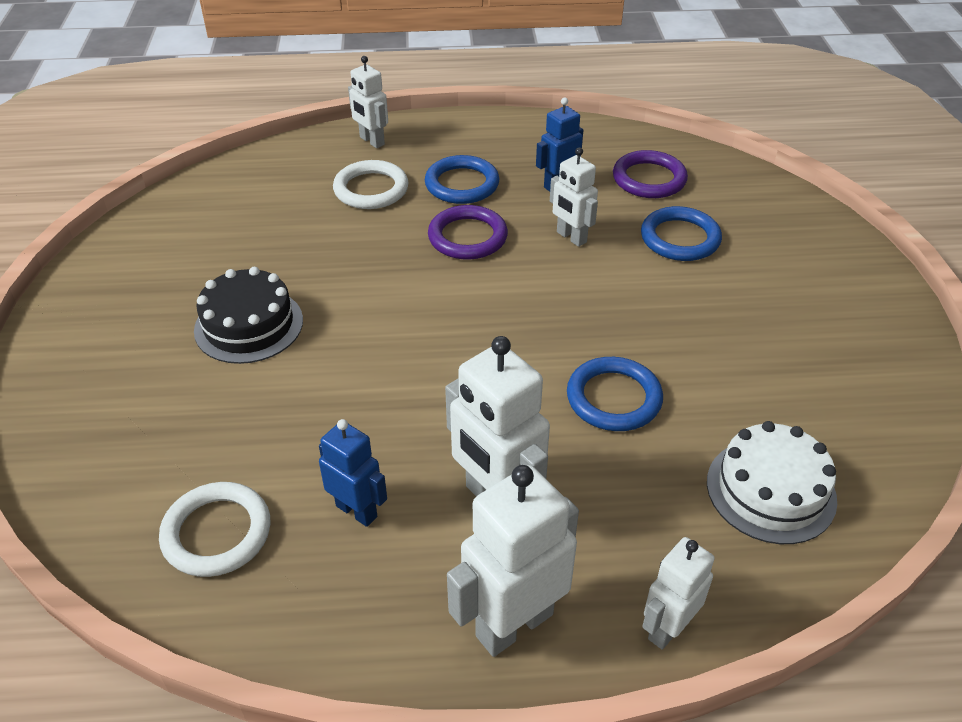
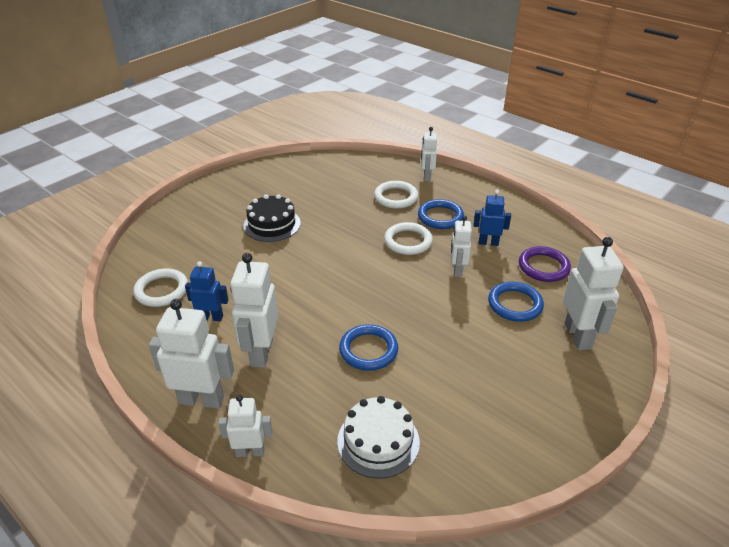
camera: 45 degrees right, 5 degrees down
(357, 511) = (211, 317): blue robot -> blue robot turned 75 degrees counterclockwise
(467, 237) = (408, 241): purple ring -> white ring
(777, 233) = (578, 336): none -> white robot

